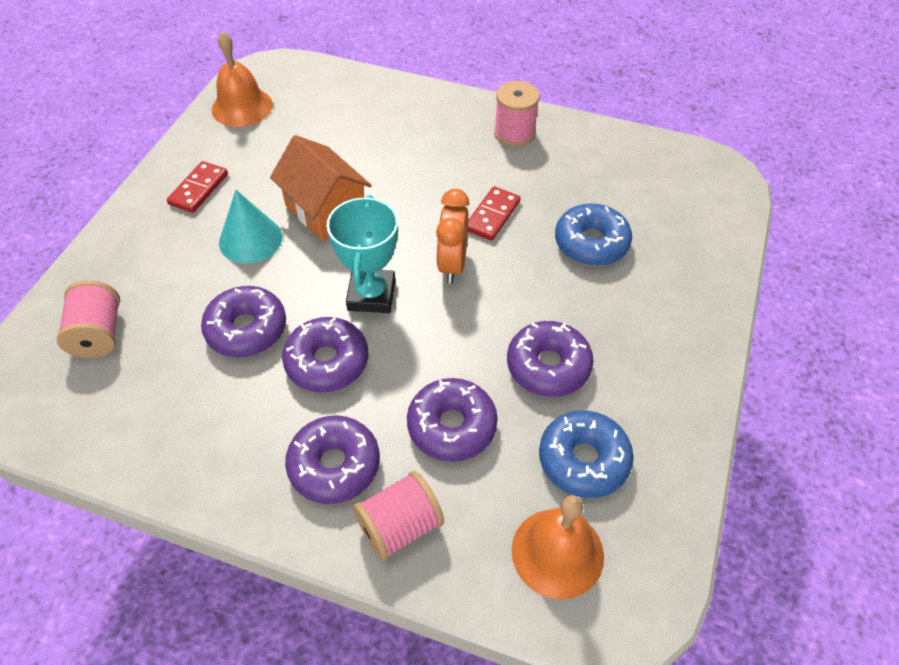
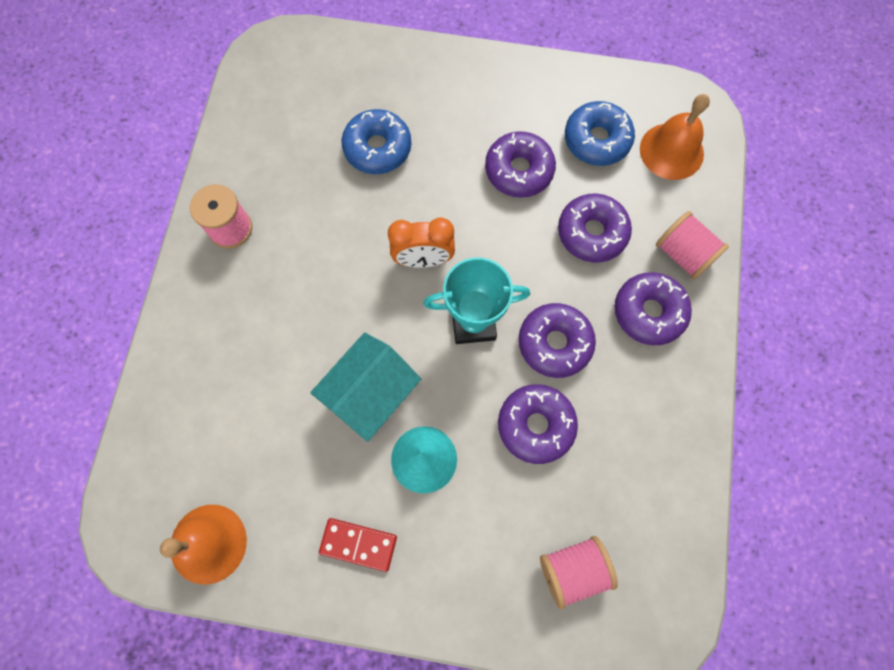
camera: 100 degrees left, 20 degrees up
(325, 210) = (371, 394): orange house -> turquoise house
(492, 216) = (355, 234): red domino -> none

